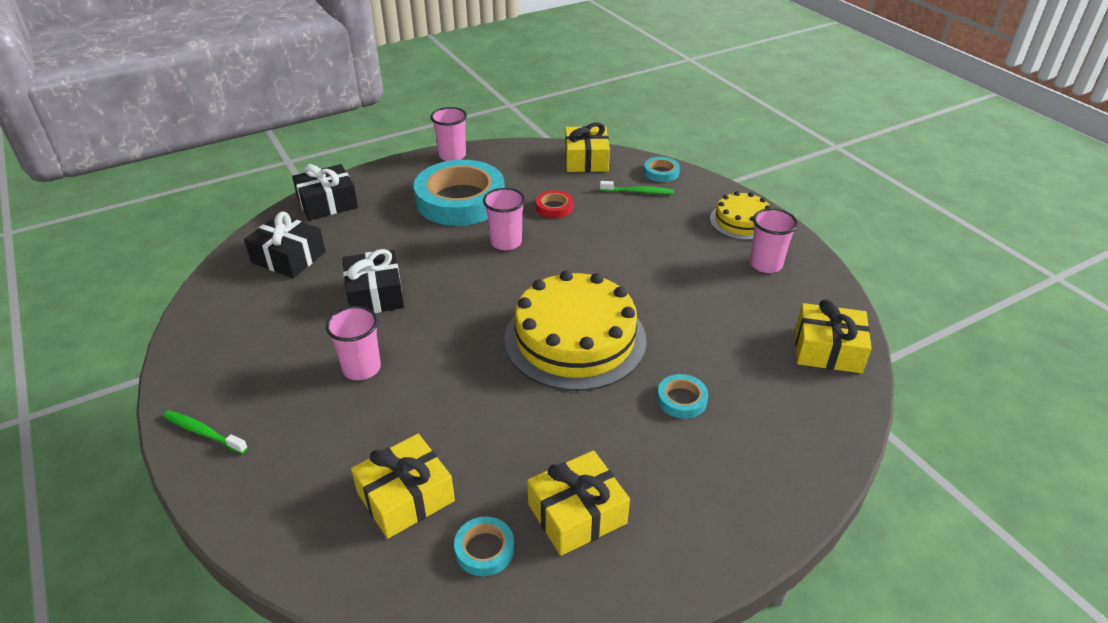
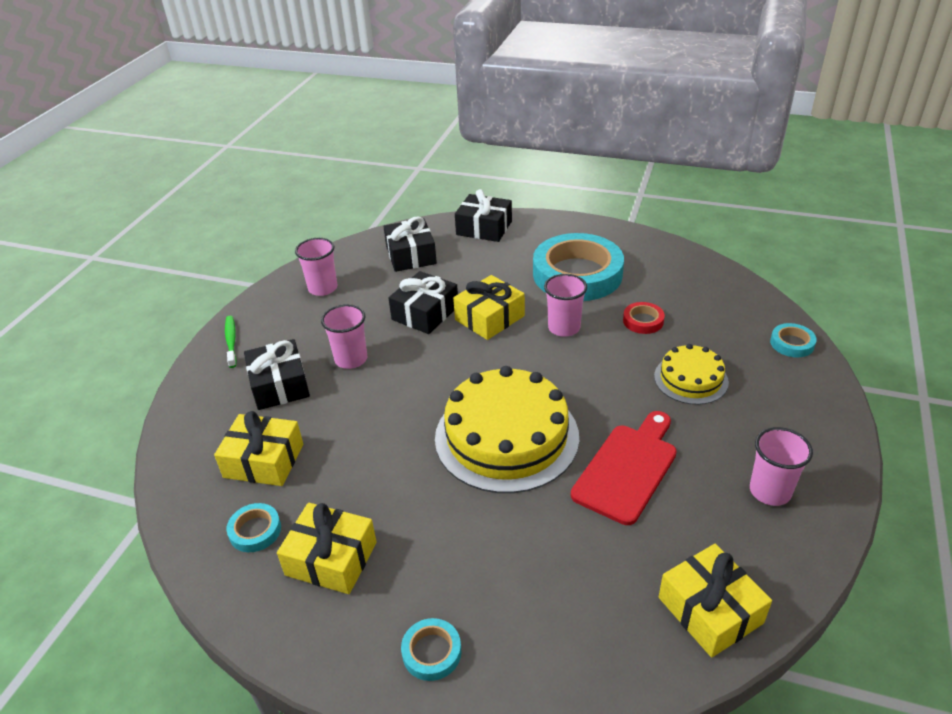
camera: 50 degrees right, 0 degrees up
(322, 432) = (279, 385): none -> black gift
(452, 155) = (621, 234): pink cup -> pink cup (323, 288)
(586, 160) = (733, 294): yellow gift -> yellow gift (489, 318)
(638, 192) = (741, 349): green toothbrush -> none
(678, 305) = (627, 469): none -> red cutting board
(681, 399) = (515, 544): turquoise tape -> turquoise tape (431, 652)
(741, 221) = (808, 436): yellow cake -> yellow cake (691, 379)

